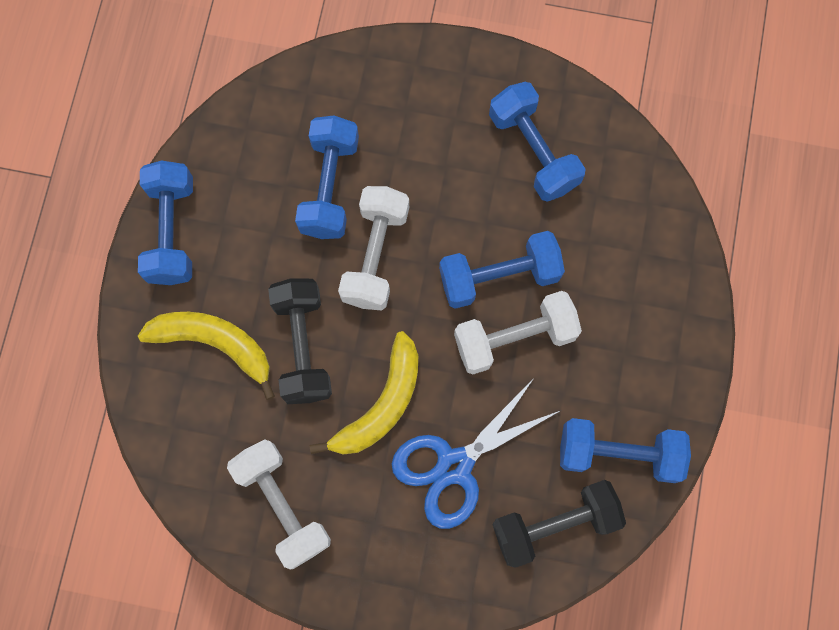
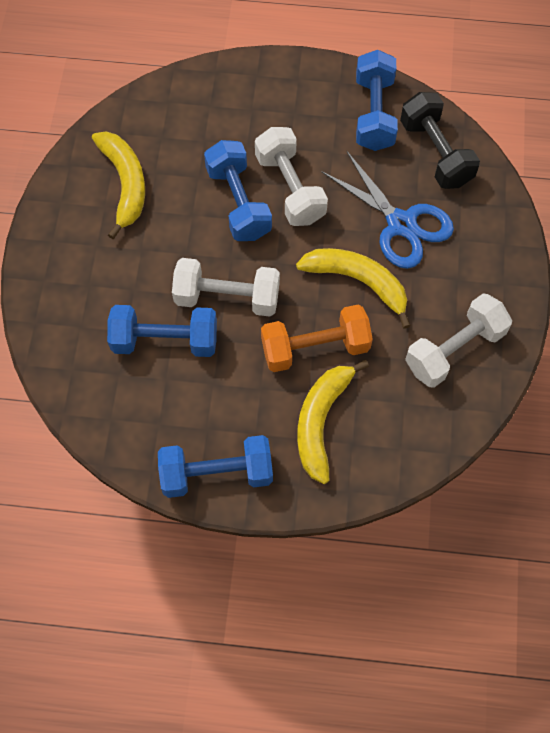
camera: 95 degrees left, 10 degrees down
(303, 346) = (315, 348): black dumbbell -> orange dumbbell
(533, 151) = (125, 184): blue dumbbell -> yellow banana

